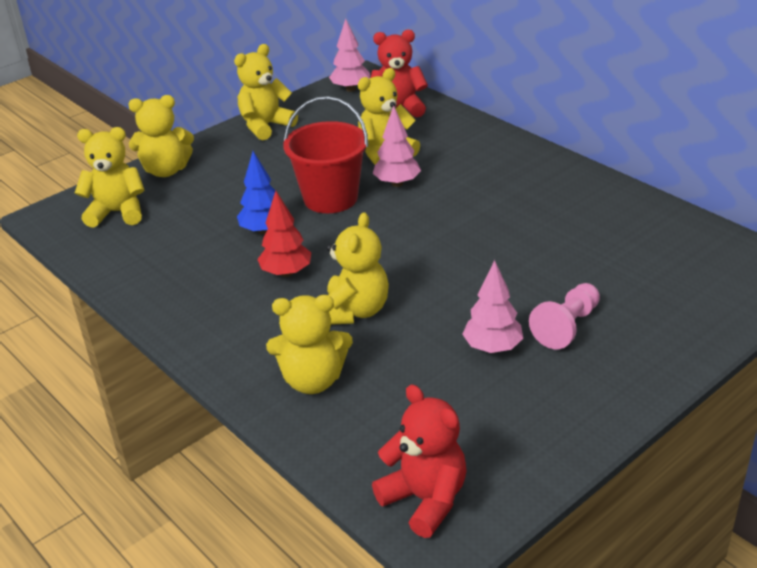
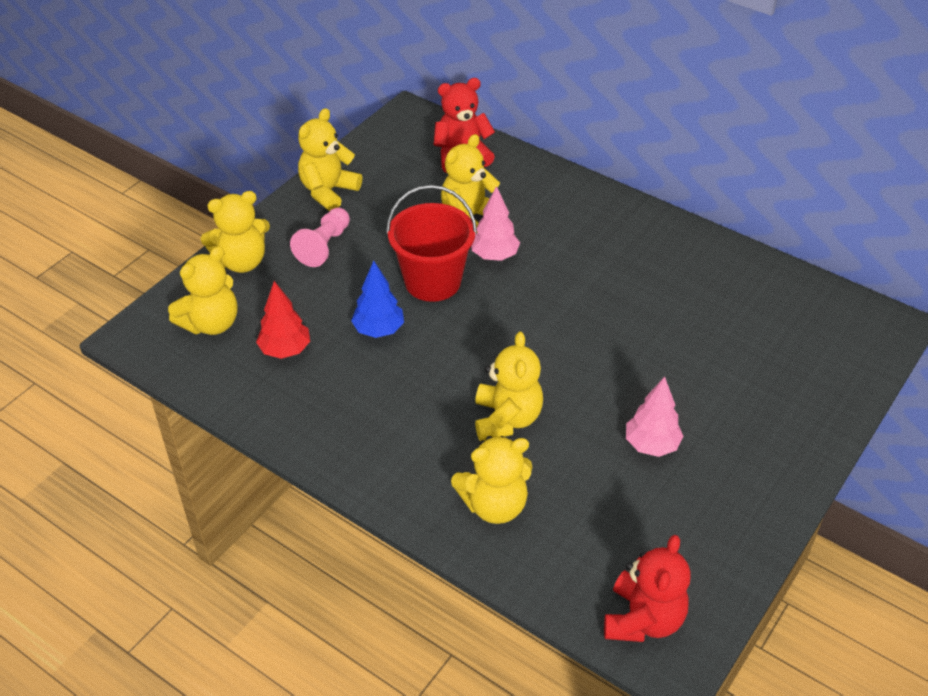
camera: 15 degrees left, 10 degrees up
(117, 212) = (211, 323): yellow teddy bear -> yellow teddy bear turned 150 degrees clockwise
(286, 273) = (421, 381): red tree -> red tree (285, 350)
(351, 89) = (402, 132): pink tree -> none
(425, 499) = (643, 619): red teddy bear -> red teddy bear turned 75 degrees clockwise
(567, 327) = (712, 412): pink pawn -> pink pawn (324, 246)

